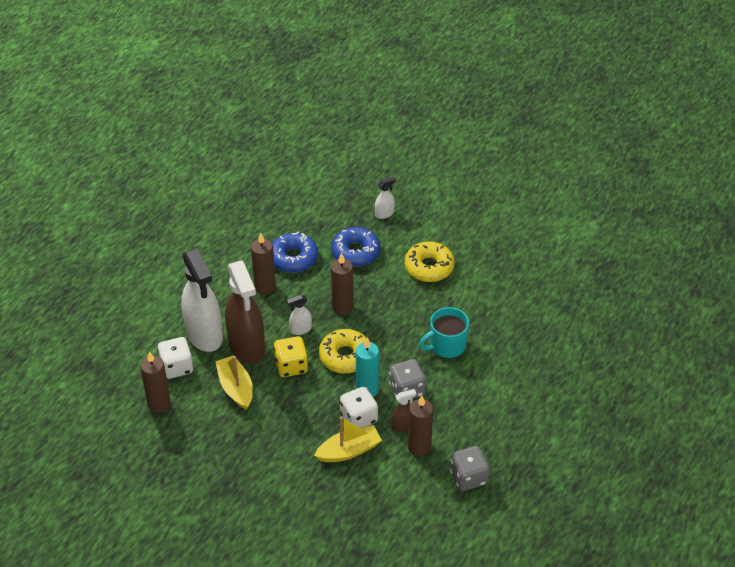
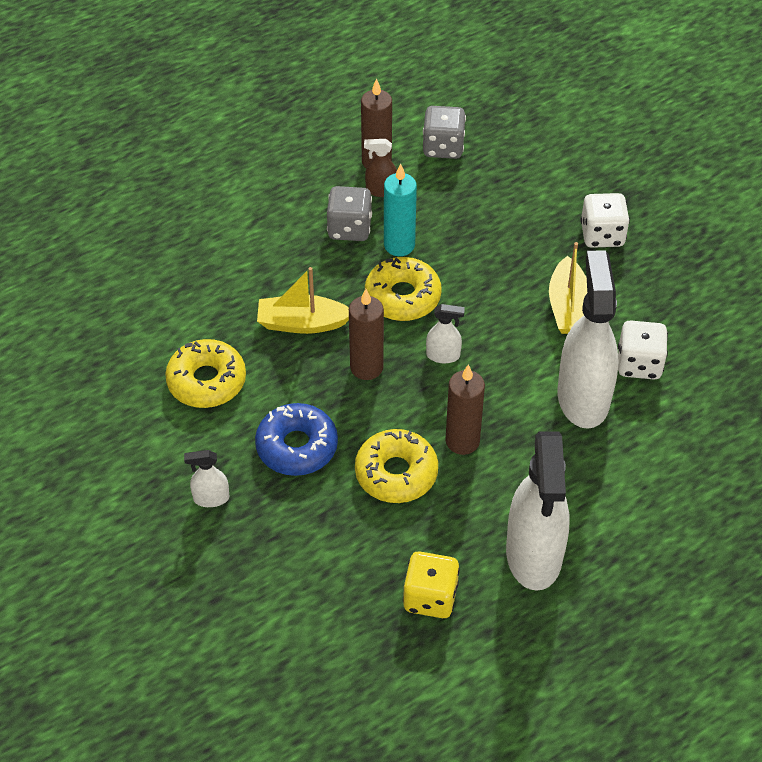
camera: 155 degrees left, 5 degrees up
(159, 404) = (679, 323): brown candle -> none
(200, 245) = (533, 555): none -> white spray bottle
(246, 346) = (530, 358): brown spray bottle -> none
(291, 366) = (481, 309): yellow dice -> yellow dice (430, 597)
(293, 258) = (396, 473): blue donut -> yellow donut
(349, 451) = (461, 185): yellow boat -> yellow boat (302, 323)
(359, 418) = (429, 216): white dice -> white dice (602, 235)
(446, 345) = (262, 263): turquoise mug -> none
(468, 477) = (342, 114): grey dice -> grey dice (443, 147)

